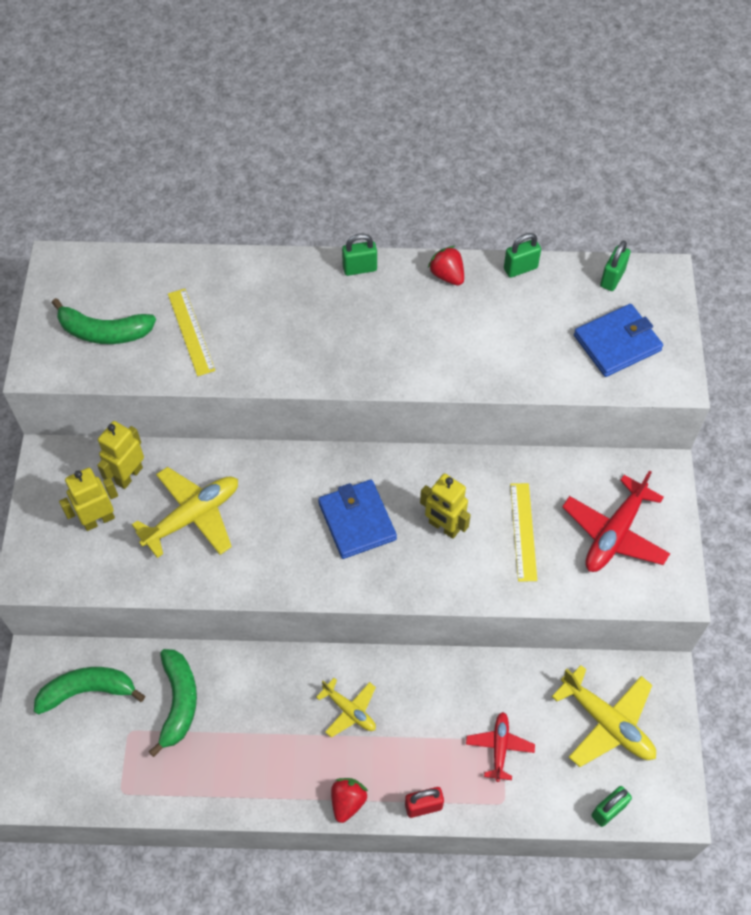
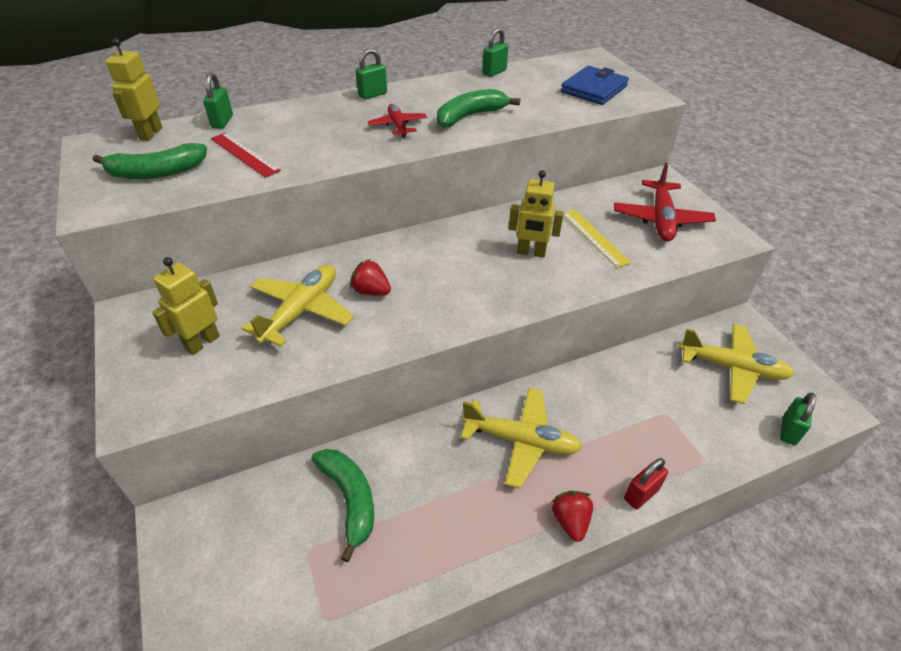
camera: 25 degrees left, 15 degrees down
(88, 691) = (243, 528): green banana -> green banana (470, 116)
(129, 475) = (221, 300): yellow robot -> yellow robot (150, 134)
(191, 331) = (244, 154): yellow ruler -> red ruler
(349, 711) = (521, 441): yellow plane -> yellow plane, size x1.69
(357, 521) = (456, 270): blue wallet -> none
(447, 275) = (443, 85): red strawberry -> red strawberry (371, 291)
(499, 747) = (667, 418): red plane -> red plane (398, 126)
(612, 278) = (561, 64): green padlock -> green padlock (222, 122)

